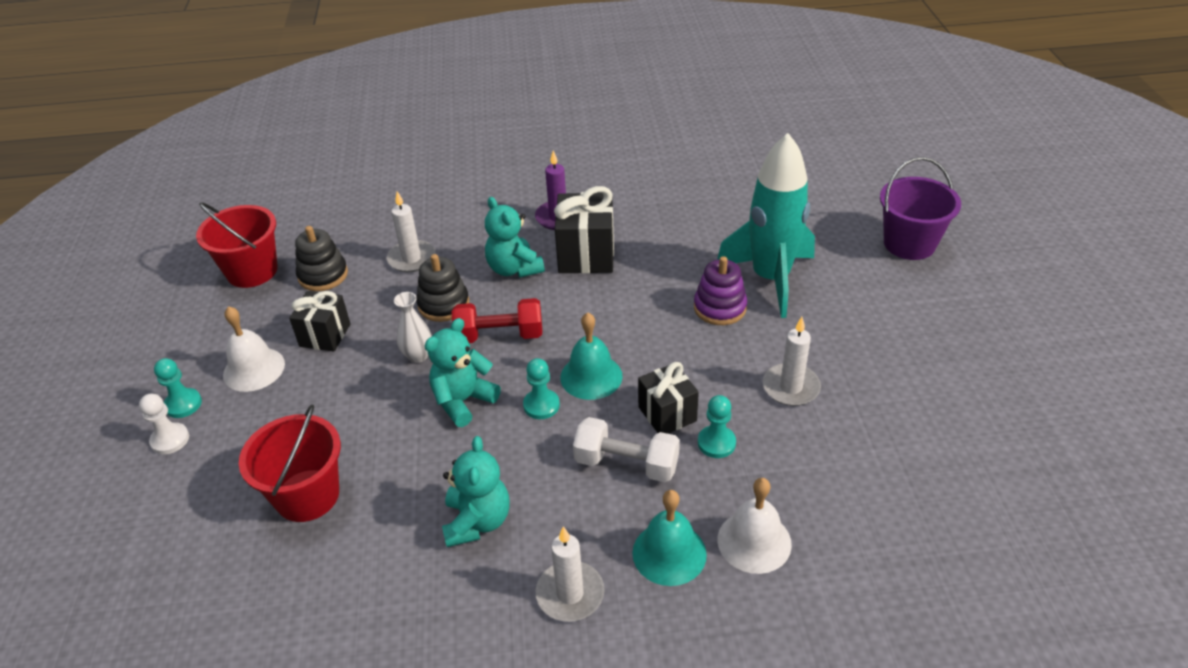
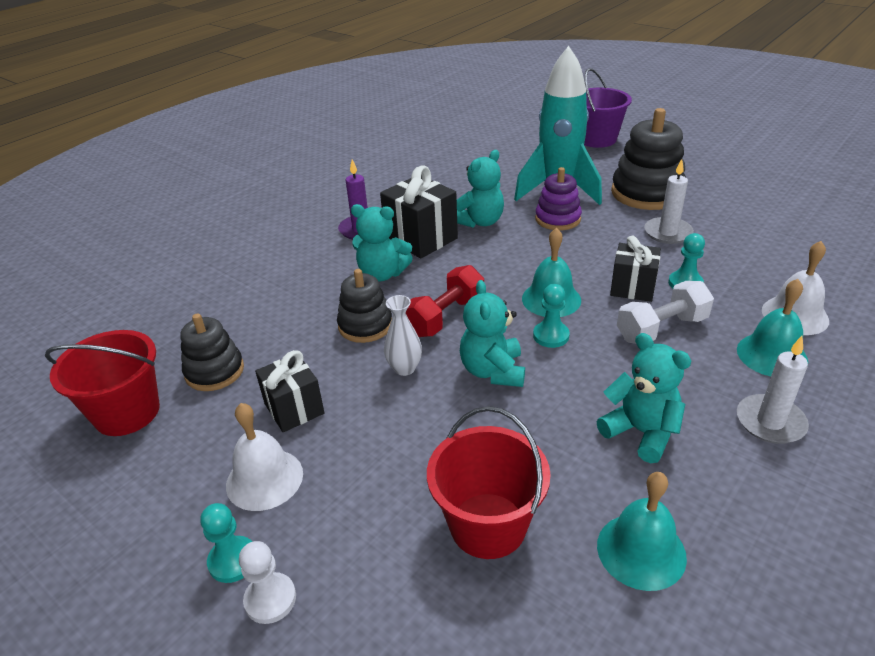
camera: 45 degrees left, 5 degrees down
(353, 586) = (641, 551): none -> turquoise bell
(411, 258) = (283, 314): white candle -> none
(653, 268) = (480, 222): none -> turquoise teddy bear
(848, 335) = (647, 193): none -> black stacking toy

